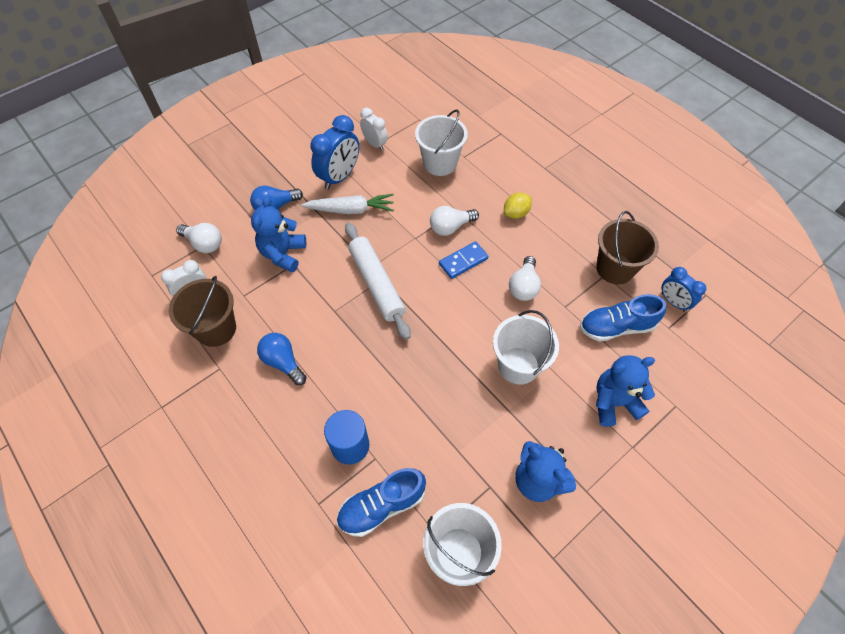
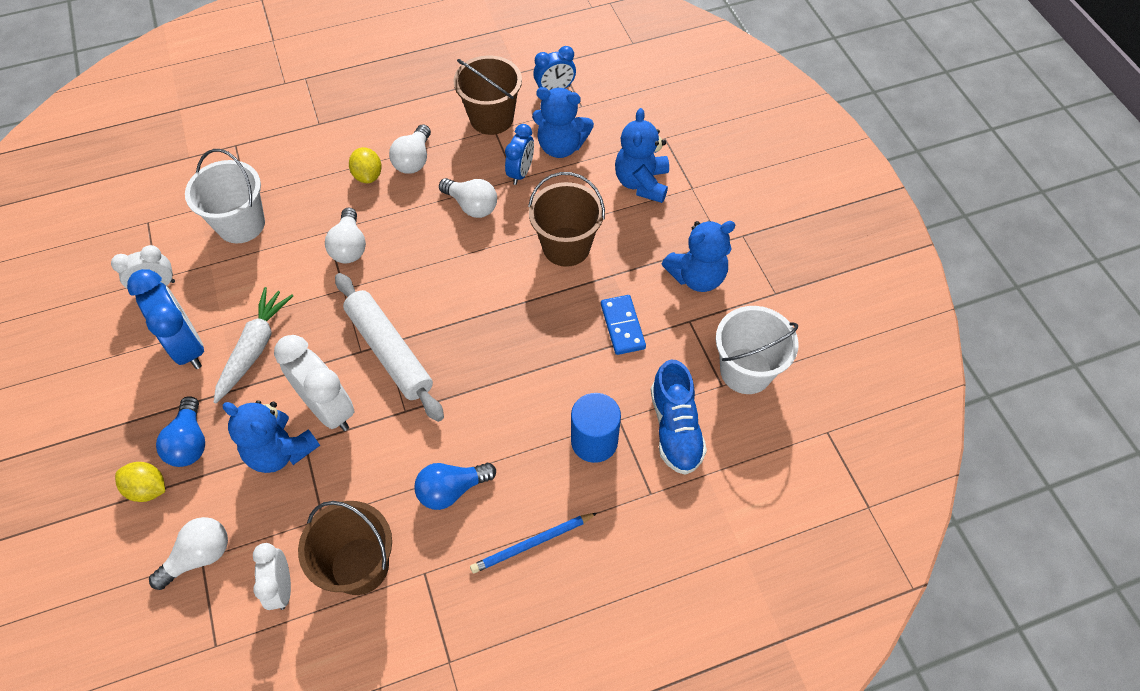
camera: 70 degrees left, 0 degrees up
(240, 201) = (148, 489): none -> yellow lemon
(255, 430) = (532, 544): none -> blue pencil
(321, 267) = (328, 408): none -> white clock
(377, 284) = (390, 351): white rolling pin -> white rolling pin turned 60 degrees clockwise
(463, 261) = (406, 251): blue domino -> blue domino (622, 326)
(518, 365) = (566, 247): white bucket -> brown bucket
(545, 234) = (414, 160): none -> white light bulb
(573, 308) = (521, 173): none -> blue clock
(616, 327) = (561, 146): blue shoe -> blue teddy bear

